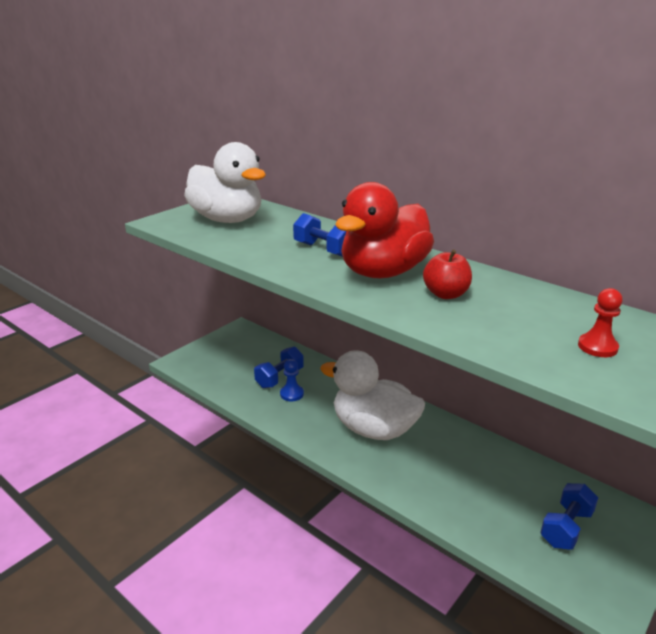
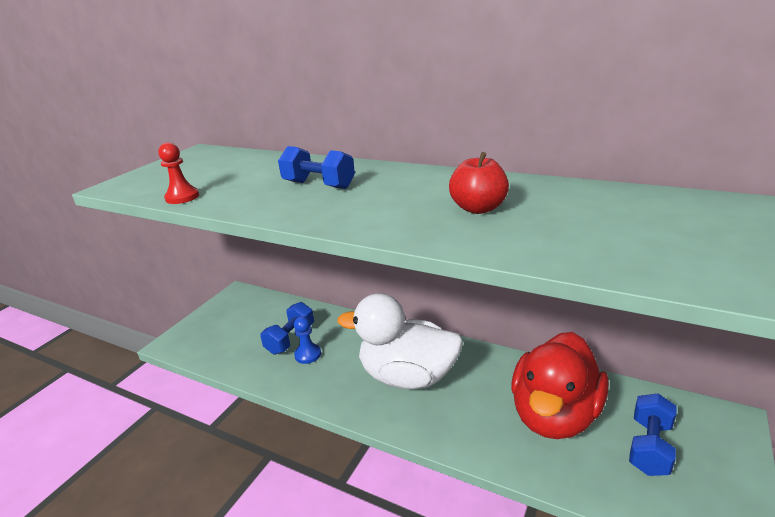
camera: 10 degrees left, 0 degrees up
(227, 220) = (199, 172): white duck -> none
(383, 272) = (396, 197): red duck -> red duck (554, 415)
(597, 347) = (683, 236): red pawn -> red pawn (182, 197)

